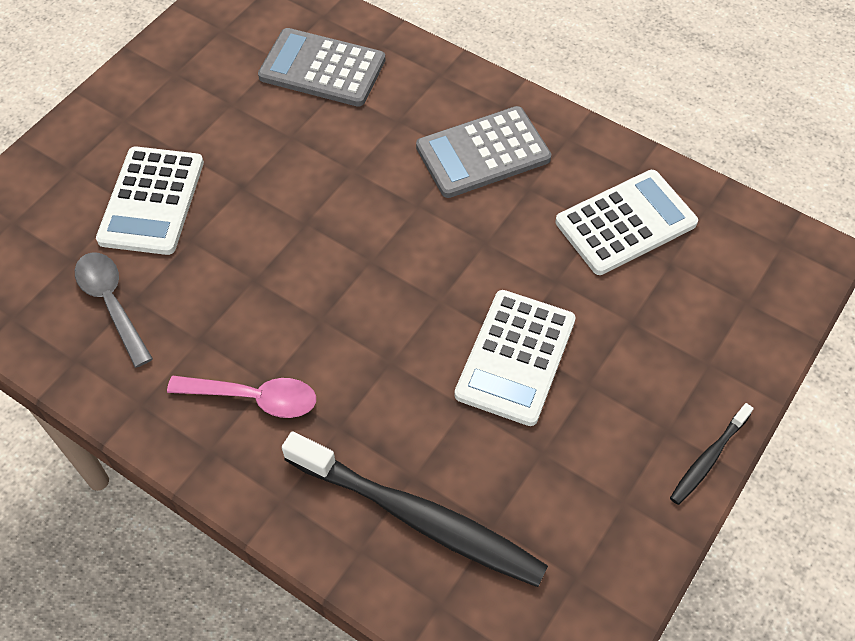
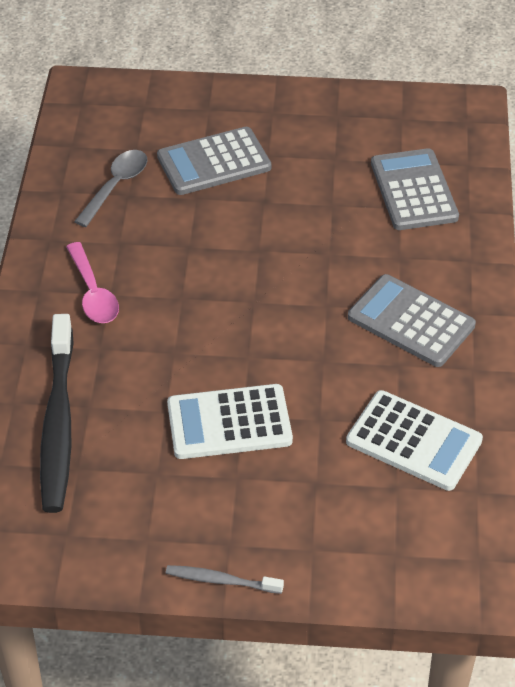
camera: 60 degrees right, 10 degrees down
(151, 201) = (214, 162): white calculator -> grey calculator
(708, 458) = (221, 580): black toothbrush -> grey toothbrush

